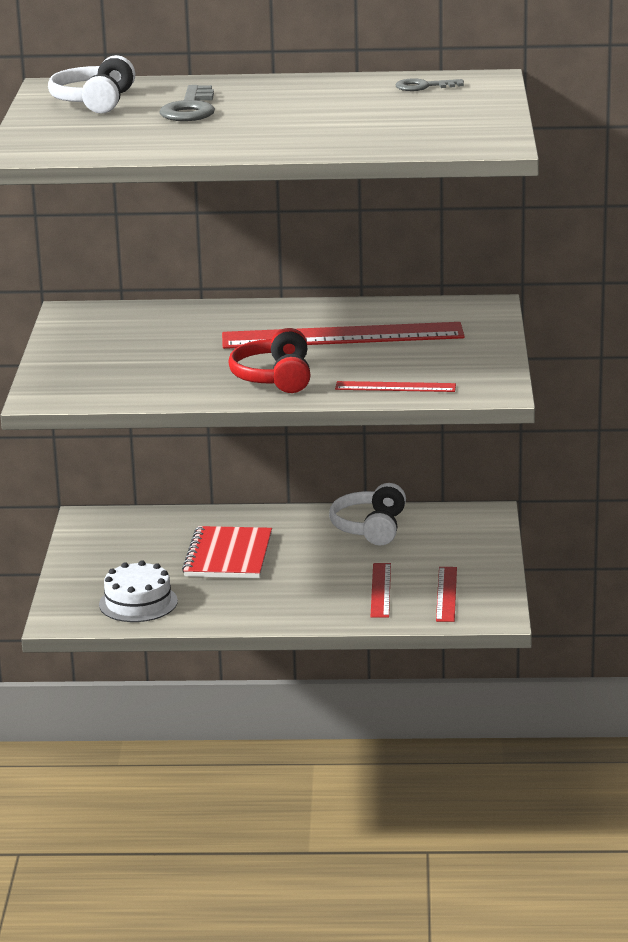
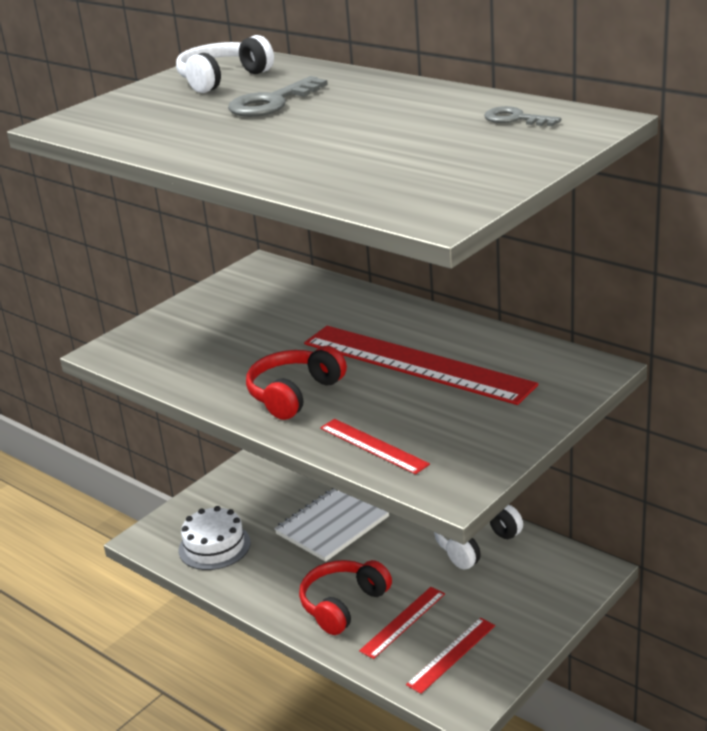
camera: 40 degrees right, 5 degrees up
(228, 556) = (332, 525): red notebook -> white notebook
(315, 597) = (343, 604): none -> red headphones

